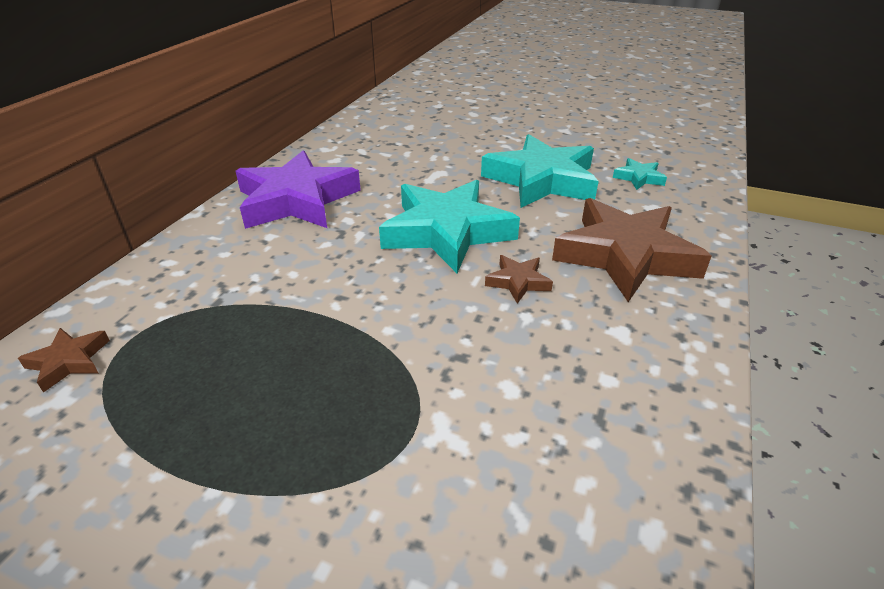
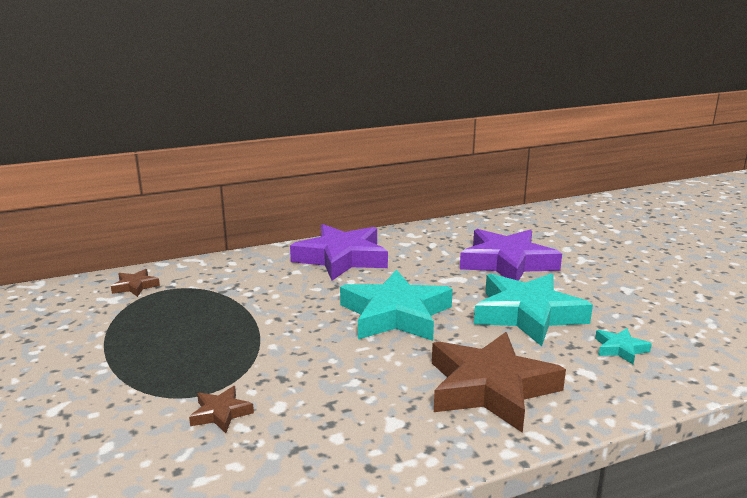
camera: 45 degrees right, 15 degrees down
(452, 143) = (507, 263): none -> purple star
(518, 282) = (385, 362): brown star -> brown star (221, 413)

